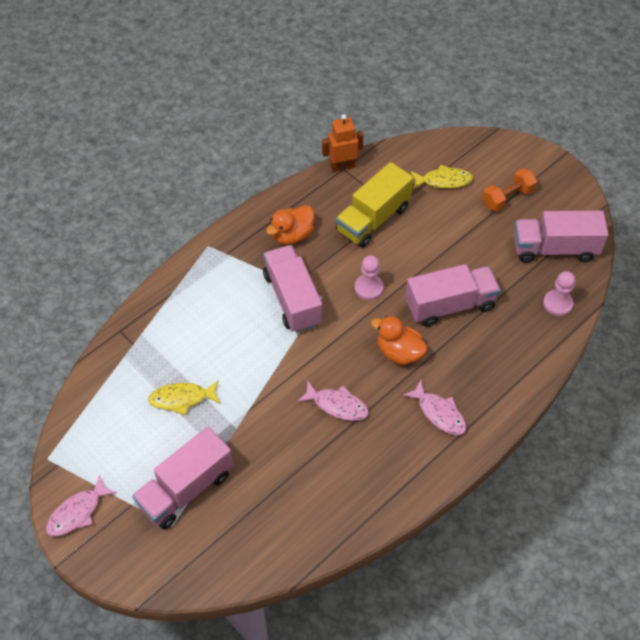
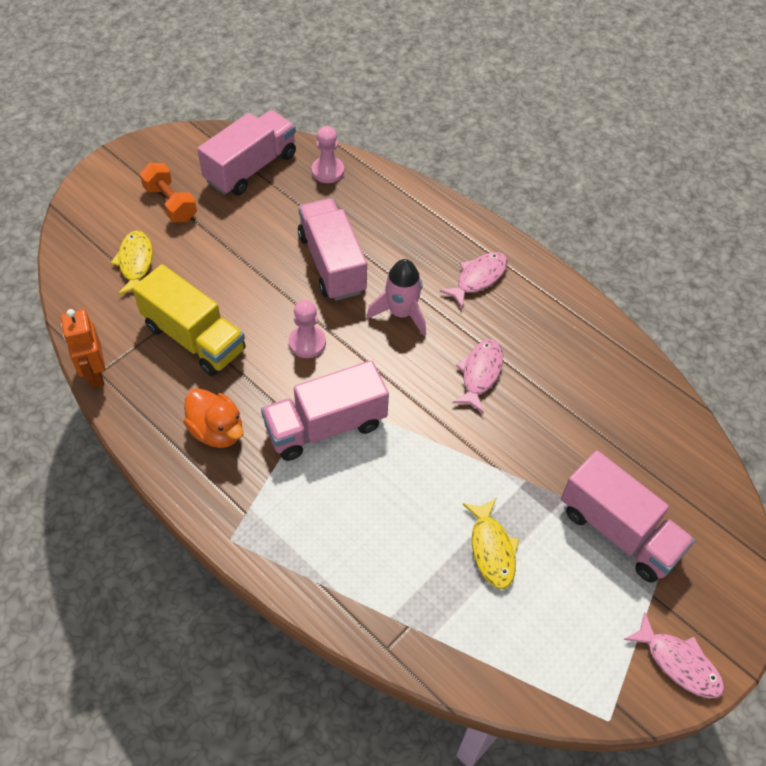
camera: 95 degrees left, 0 degrees up
(399, 352) = (401, 313): orange duck -> pink rocket
(554, 249) = (251, 168): pink truck -> pink truck turned 135 degrees counterclockwise

